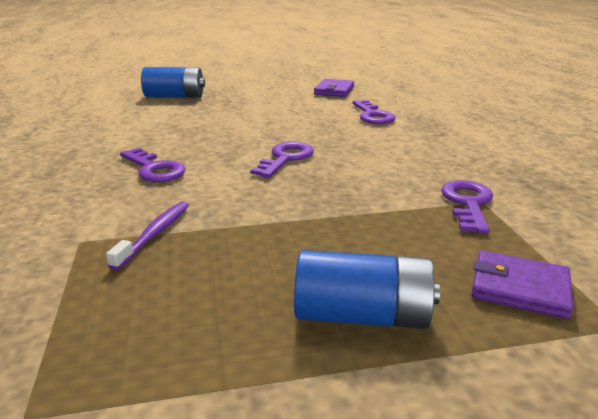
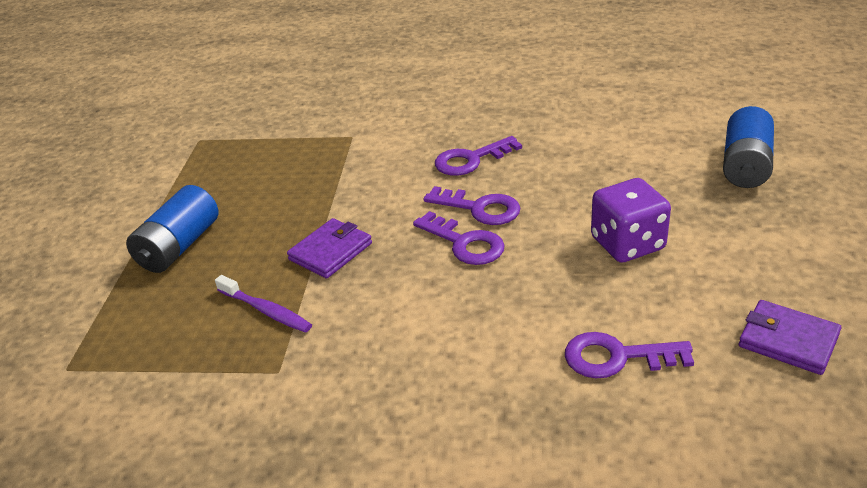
camera: 110 degrees right, 10 degrees up
(155, 234) = (342, 165): purple toothbrush -> purple toothbrush (266, 311)
(268, 117) = (627, 244): none -> purple dice
(467, 203) = (281, 357): purple key -> purple key (480, 208)
(519, 288) = (142, 333): purple wallet -> purple wallet (330, 251)

